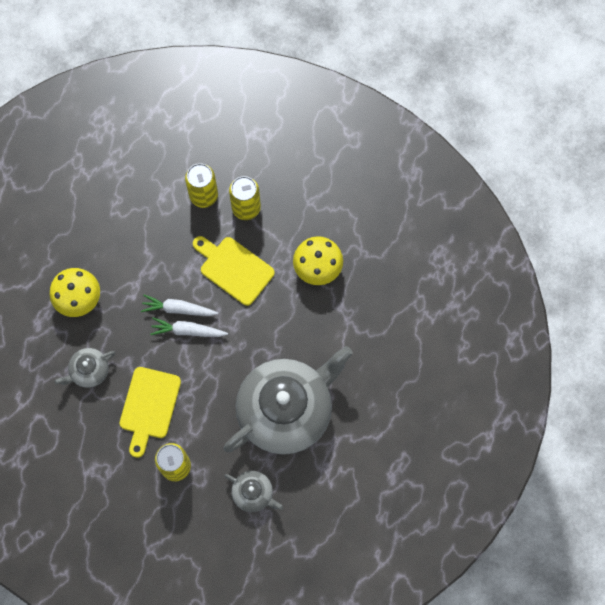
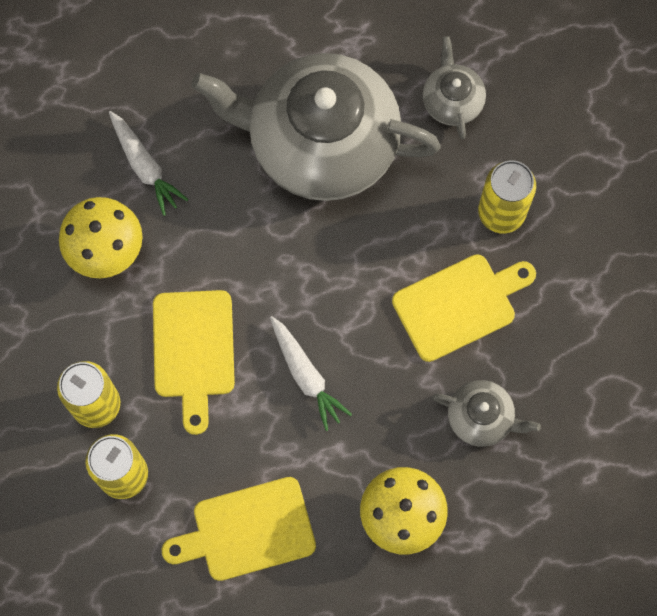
camera: 130 degrees left, 0 degrees up
(132, 228) = (247, 531): none -> yellow cutting board
(188, 331) = (324, 339): white carrot -> white carrot (145, 166)

